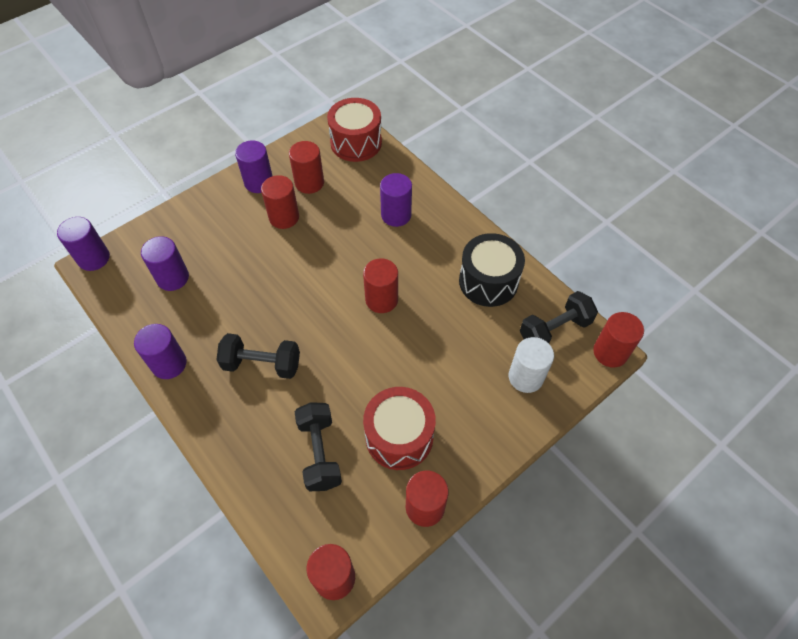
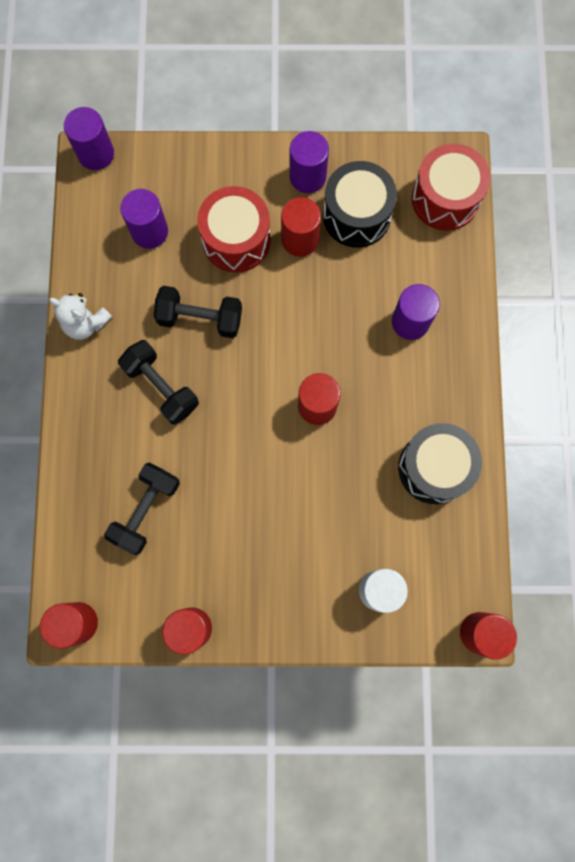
camera: 40 degrees right, 20 degrees up
(169, 364) = (86, 323): purple cylinder -> white teddy bear
(309, 183) = (356, 215): red cylinder -> black drum
(399, 436) = (221, 551): red drum -> red drum (236, 240)
(554, 330) = (449, 568): black dumbbell -> black dumbbell (200, 318)

